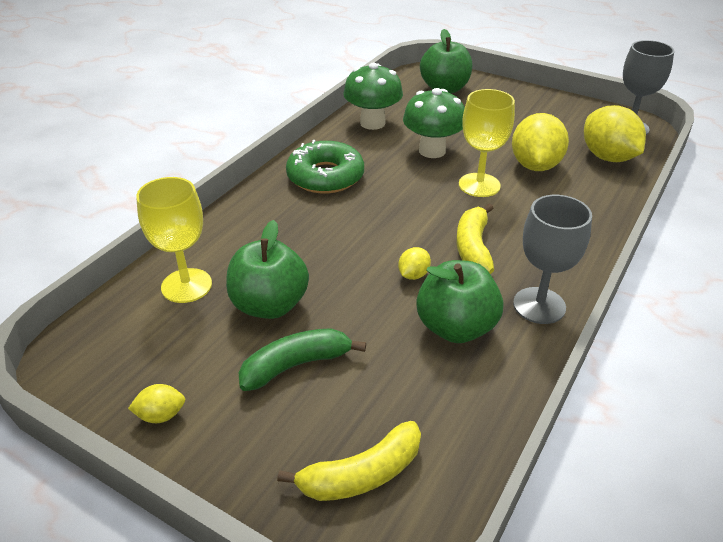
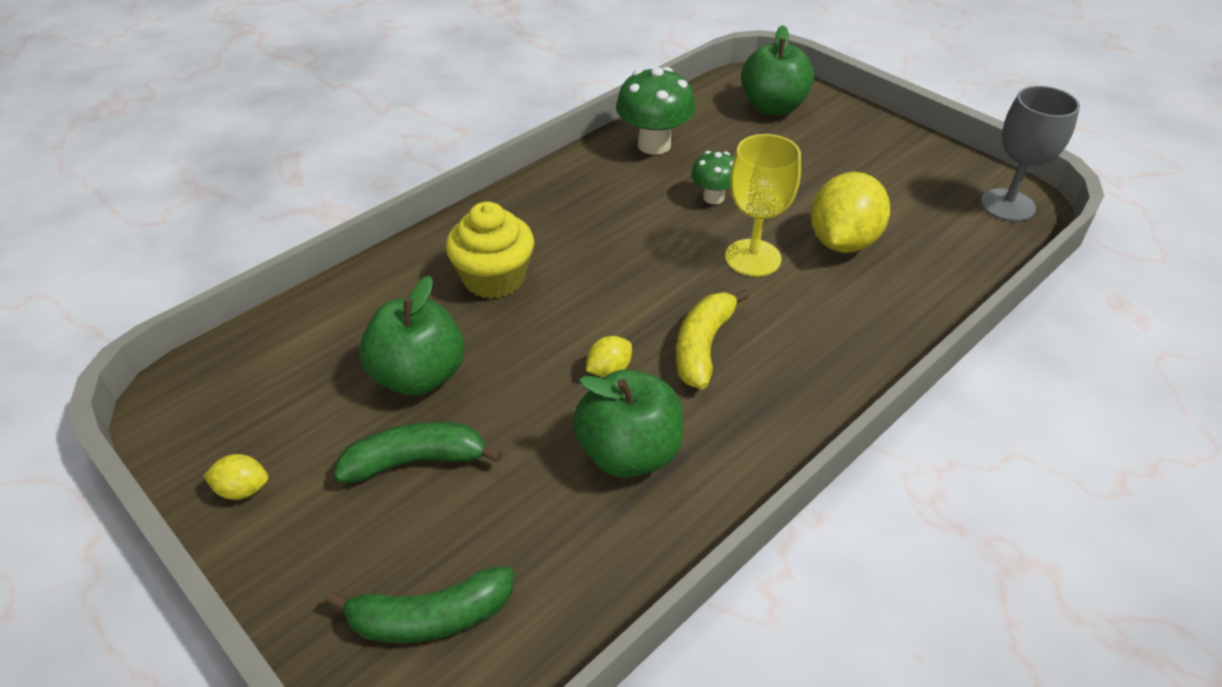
camera: 15 degrees right, 5 degrees up
(186, 285) = (336, 331): yellow goblet -> none
(296, 228) = (494, 278): none -> yellow cupcake
(325, 176) = (561, 212): green donut -> none
(361, 475) = (430, 617): yellow banana -> green banana
(432, 151) = (713, 197): green mushroom -> green mushroom, size x0.59
(539, 305) = (750, 445): grey goblet -> none
(607, 157) = (952, 246): yellow lemon -> none

